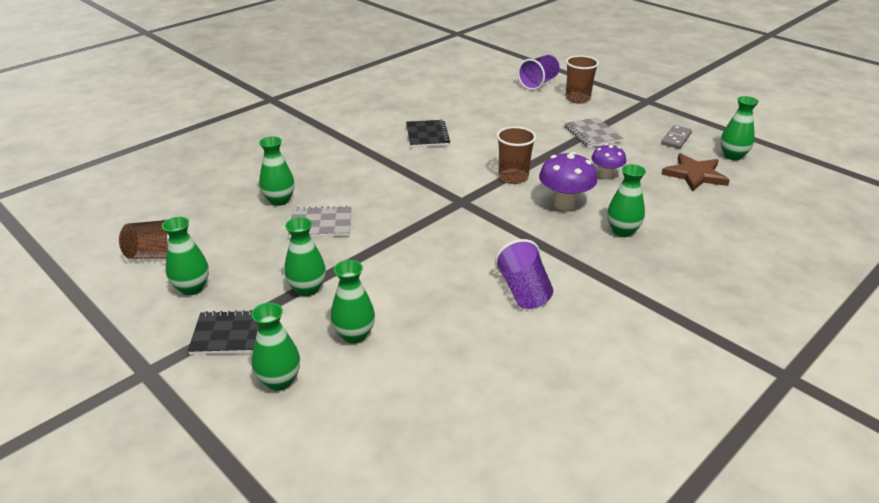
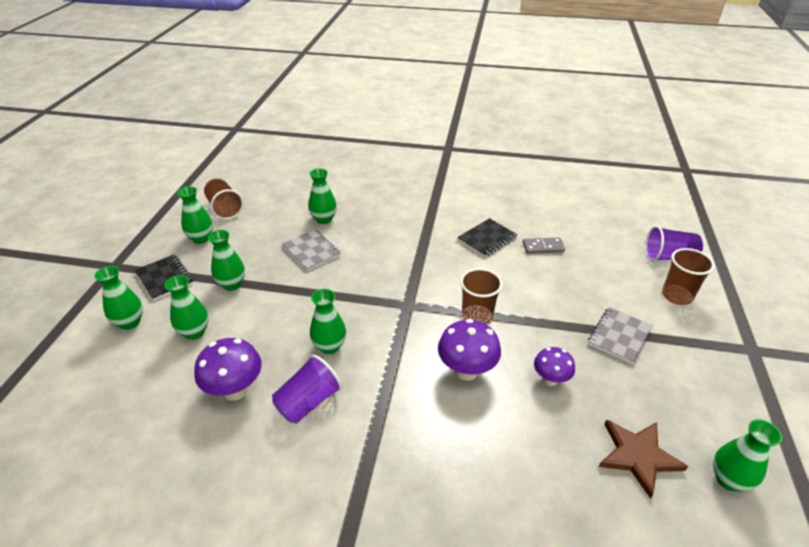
camera: 55 degrees right, 5 degrees up
(468, 330) = (235, 390): none -> purple mushroom
(622, 231) = (461, 434): green vase -> green vase (329, 346)
(676, 139) = (698, 408): grey domino -> grey domino (543, 247)

